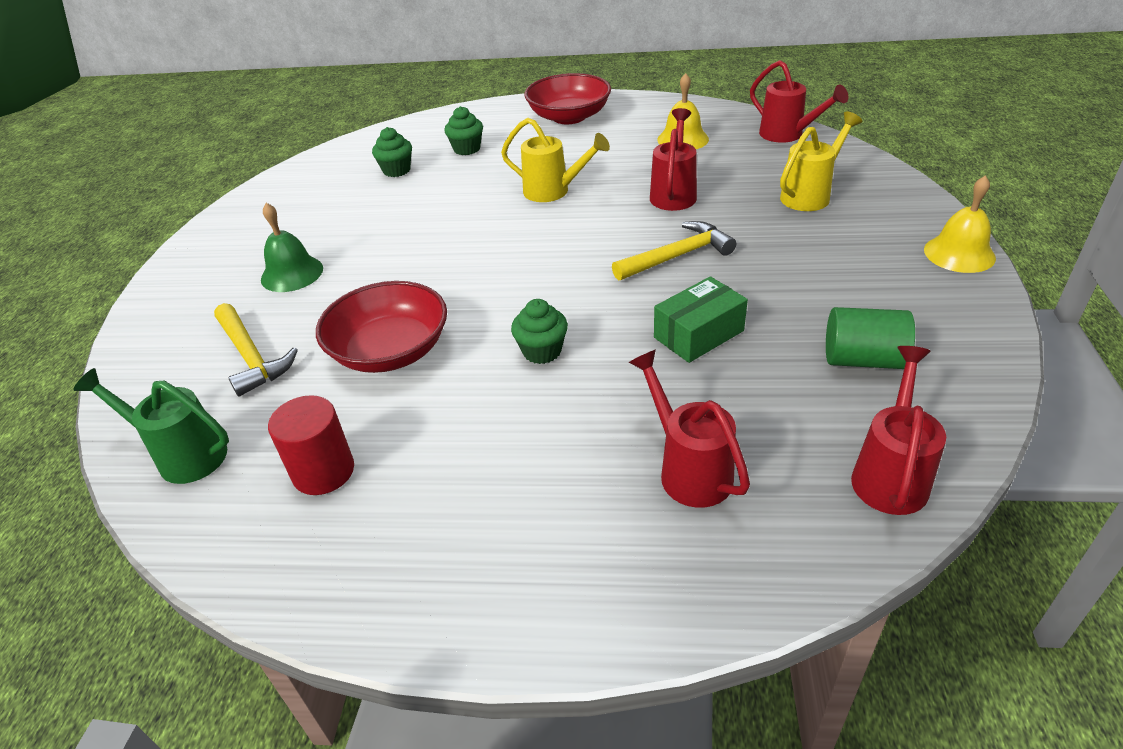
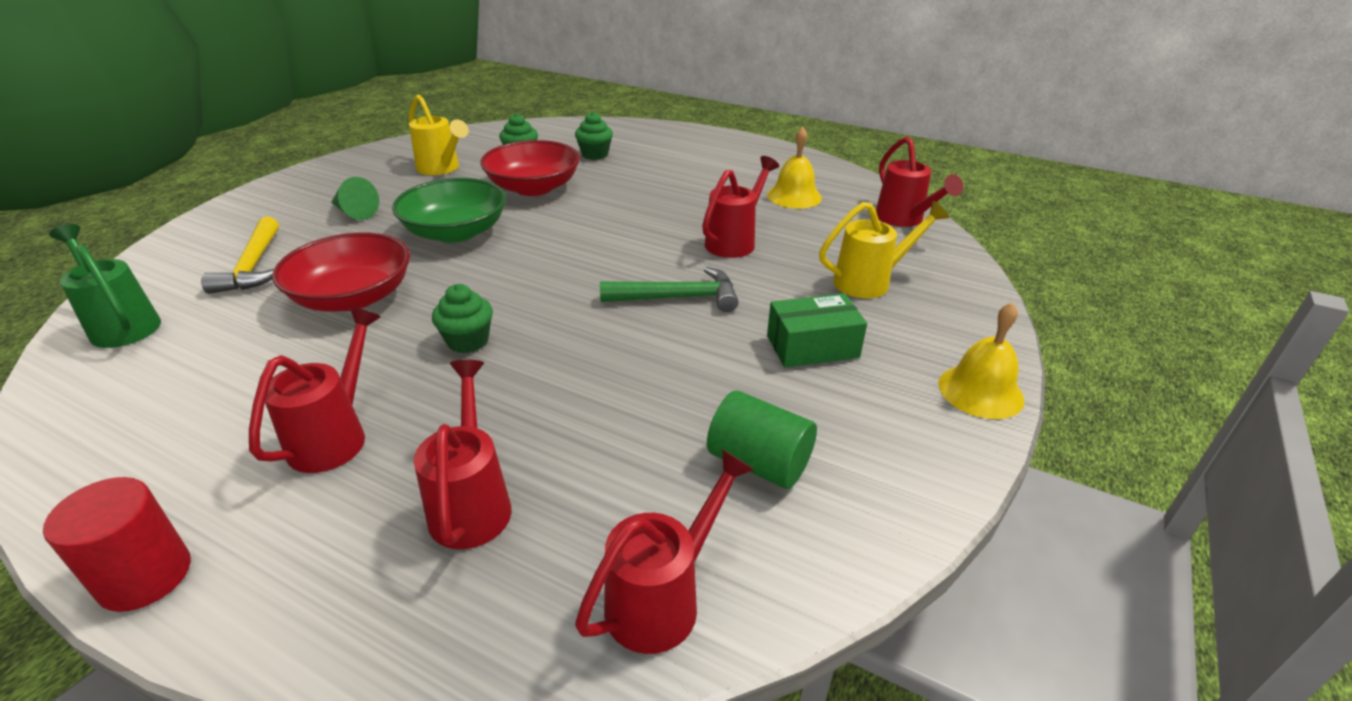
camera: 20 degrees right, 5 degrees down
(292, 273) = (354, 212): green bell -> green cone
(323, 471) = (193, 377): red cylinder -> red cylinder (145, 576)
(418, 261) = (456, 232): none -> green bowl
(518, 466) = (335, 435): none -> red watering can
(553, 191) = (628, 209): yellow watering can -> yellow watering can (441, 169)
(569, 117) = (710, 151): red bowl -> red bowl (534, 187)
(677, 256) = (678, 298): yellow hammer -> green hammer
(699, 334) = (621, 376): green box -> green box (812, 346)

